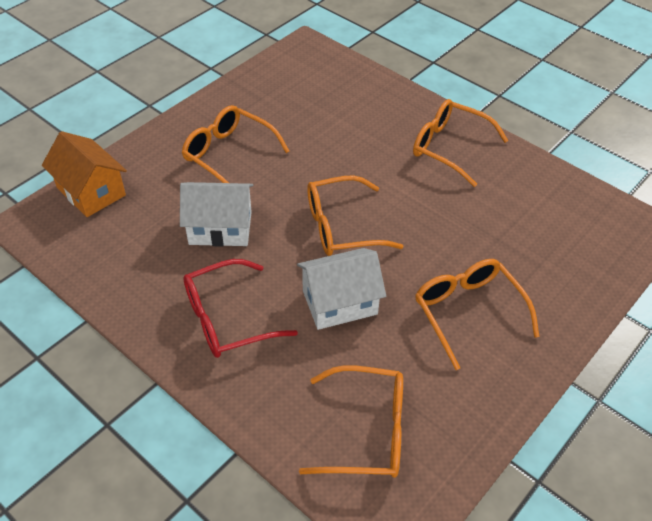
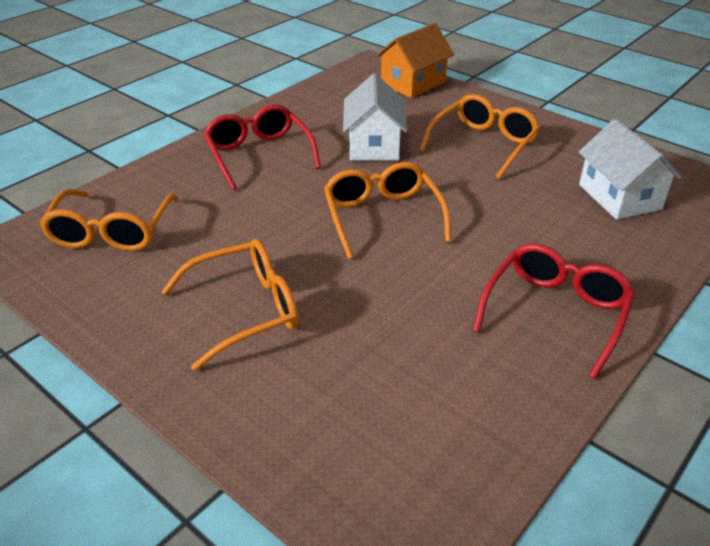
camera: 90 degrees right, 10 degrees down
(339, 302) = (271, 216): white house -> white house (619, 197)
(449, 147) = (555, 312): orange glasses -> red glasses

